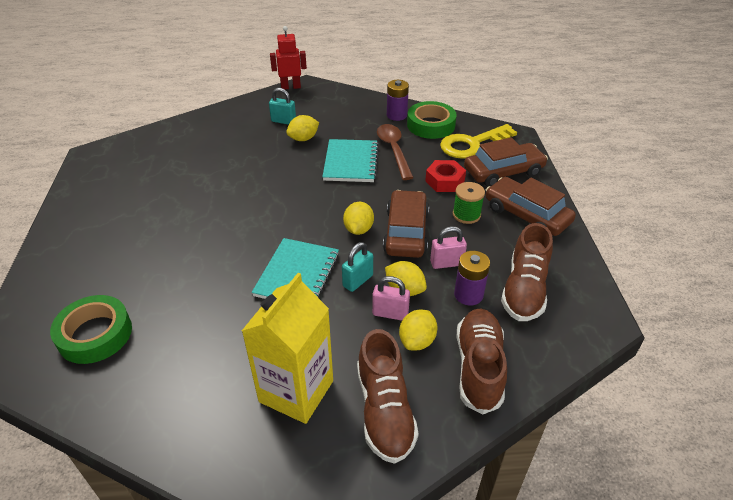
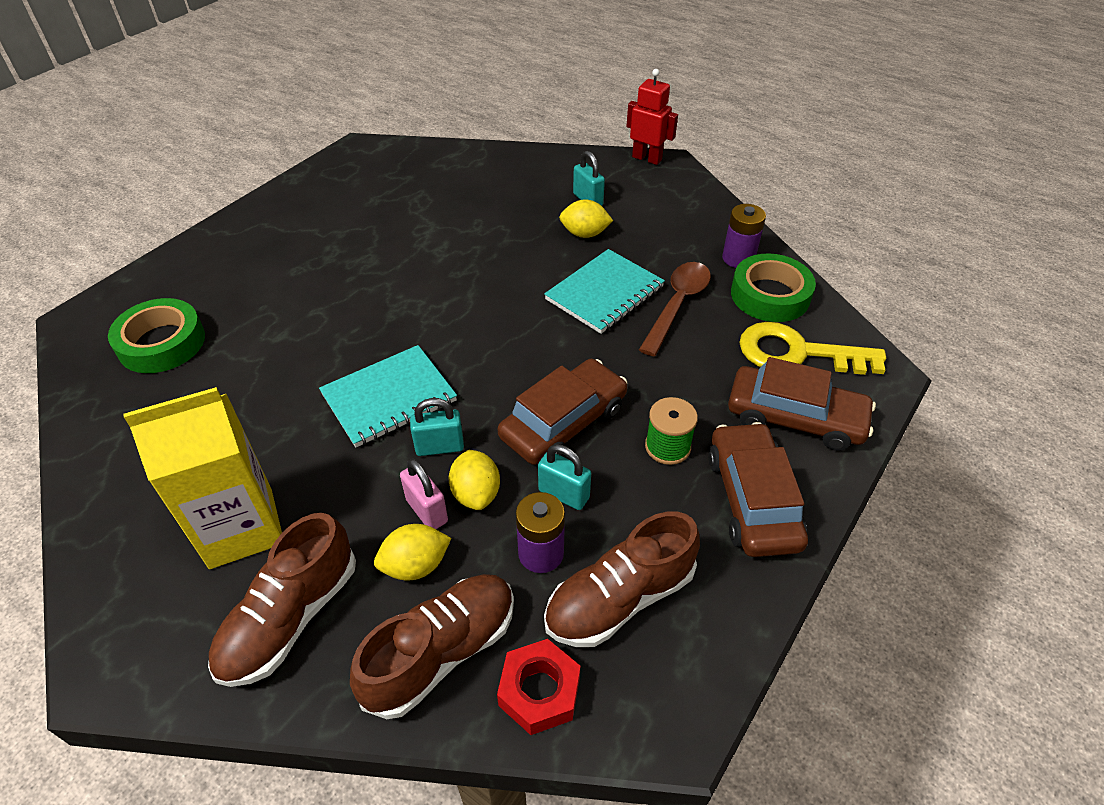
camera: 40 degrees right, 5 degrees up
(358, 229) = (514, 384): yellow lemon -> none
(445, 181) = (694, 384): red nut -> red nut (539, 691)
(446, 263) = (564, 494): pink padlock -> turquoise padlock

